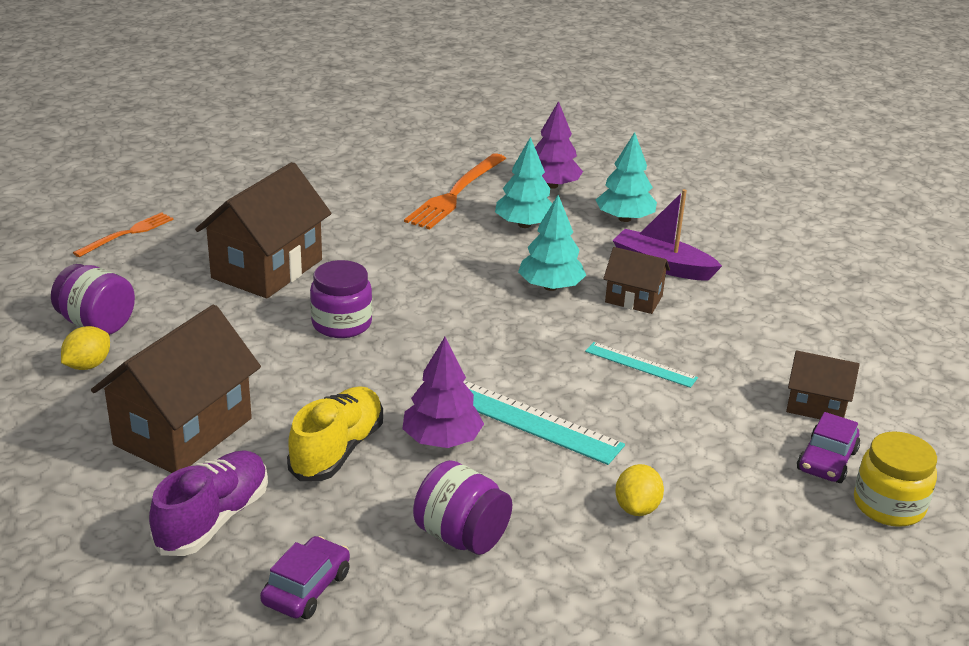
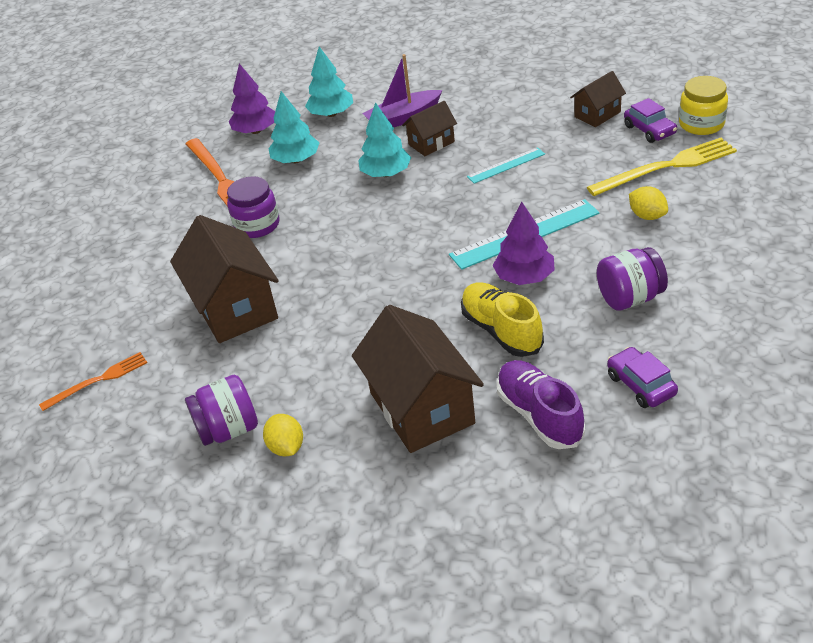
camera: 50 degrees left, 10 degrees up
(127, 234) = (98, 380): orange fork -> orange fork turned 75 degrees clockwise
(341, 324) = (347, 287): purple jar -> purple jar (257, 225)
(758, 498) = (666, 167): none -> yellow fork

